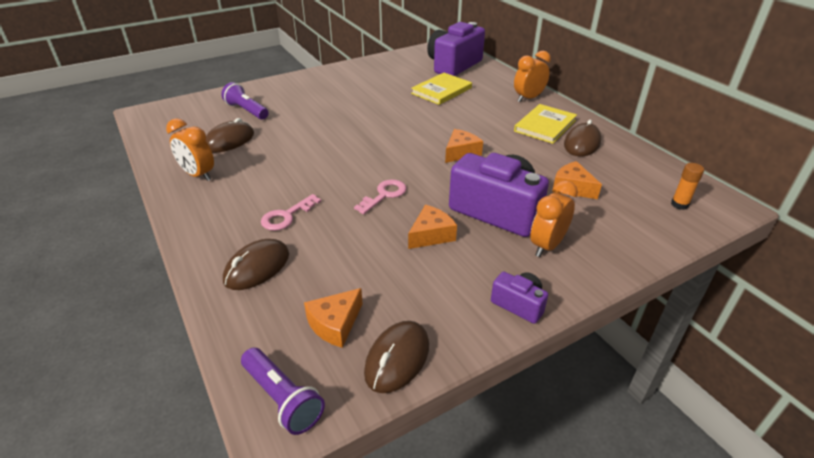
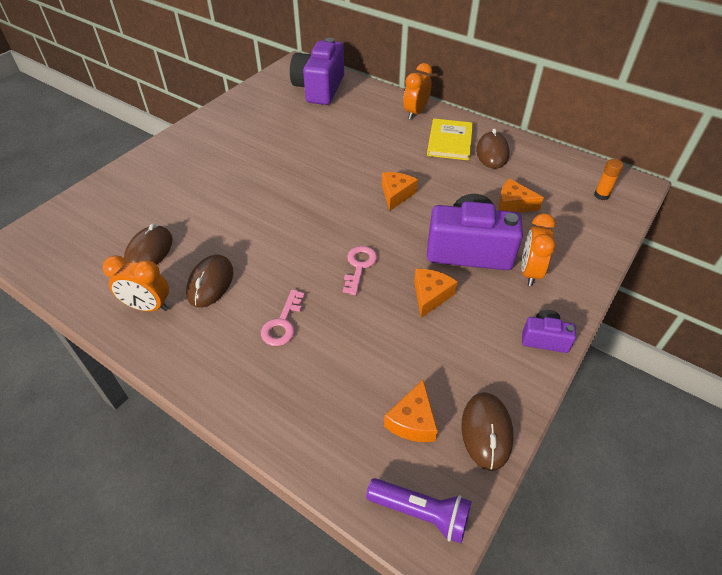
camera: 25 degrees left, 10 degrees up
(246, 111) = (138, 206): purple flashlight -> none
(257, 267) = (297, 392): brown mouse -> brown mouse (210, 283)
(441, 91) = (329, 124): yellow book -> none

